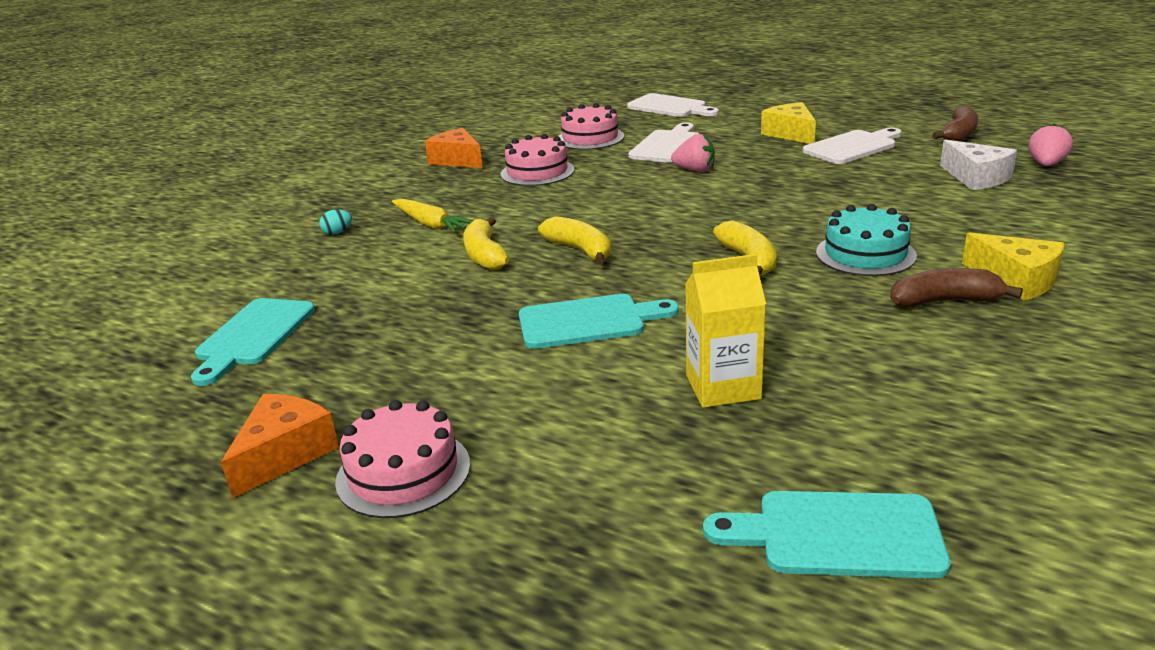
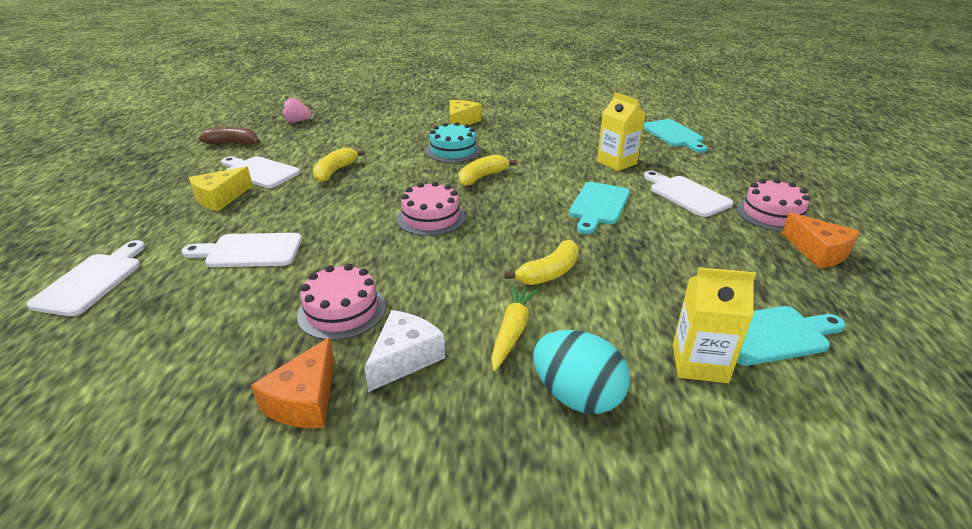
camera: 120 degrees left, 5 degrees up
(284, 454) = (818, 252): orange cheese -> orange cheese turned 120 degrees counterclockwise
(287, 287) = (699, 363): none -> yellow carton
(337, 233) = (577, 396): turquoise egg -> turquoise egg, size x2.45
(546, 412) = (686, 195): none -> white cutting board
(580, 250) = (509, 234): yellow banana -> yellow banana (335, 171)
(588, 321) = (598, 205): turquoise cutting board -> turquoise cutting board turned 120 degrees counterclockwise
(590, 138) = (215, 308): pink cake -> pink cake (431, 218)
(695, 170) = (322, 223): pink strawberry -> none
(944, 301) = (494, 132): brown banana -> none
(976, 178) = (323, 135): white cheese -> white cheese (405, 358)

